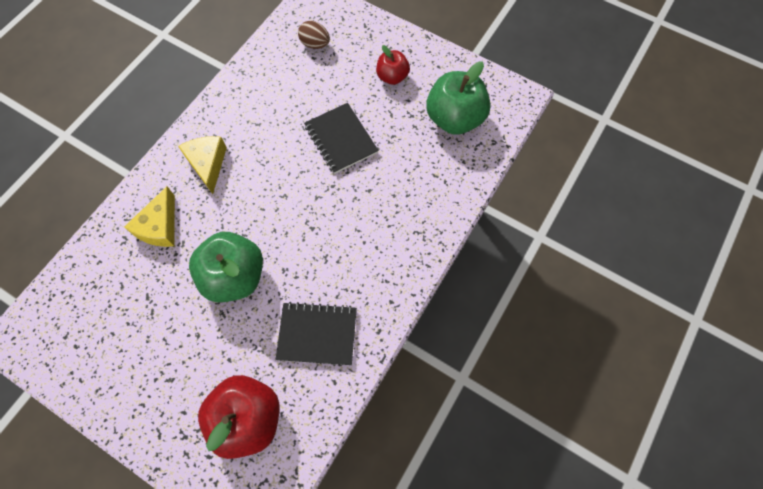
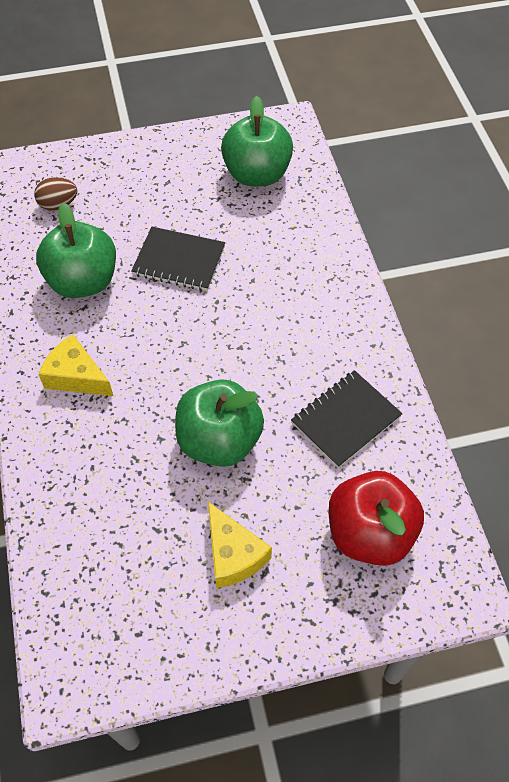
camera: 45 degrees left, 10 degrees down
(160, 227) = (94, 464): yellow cheese -> yellow cheese (233, 554)
(274, 107) = (83, 282): none -> green apple
(392, 77) = (164, 181): red apple -> none

